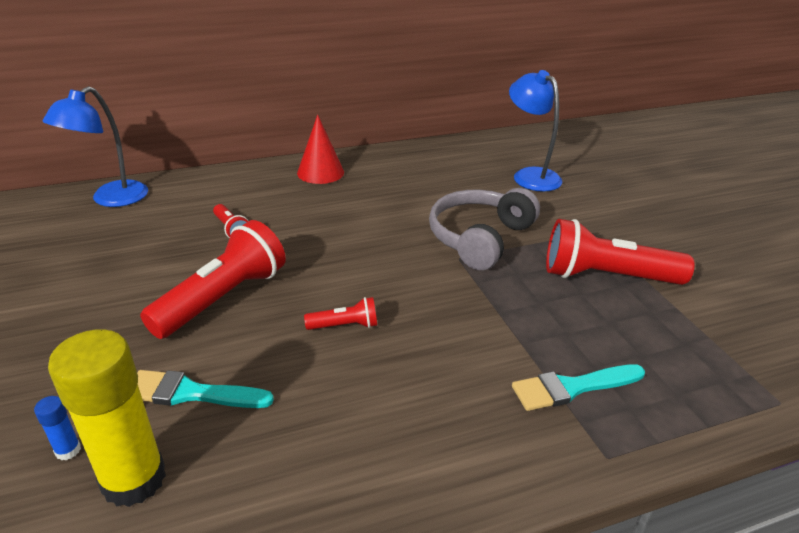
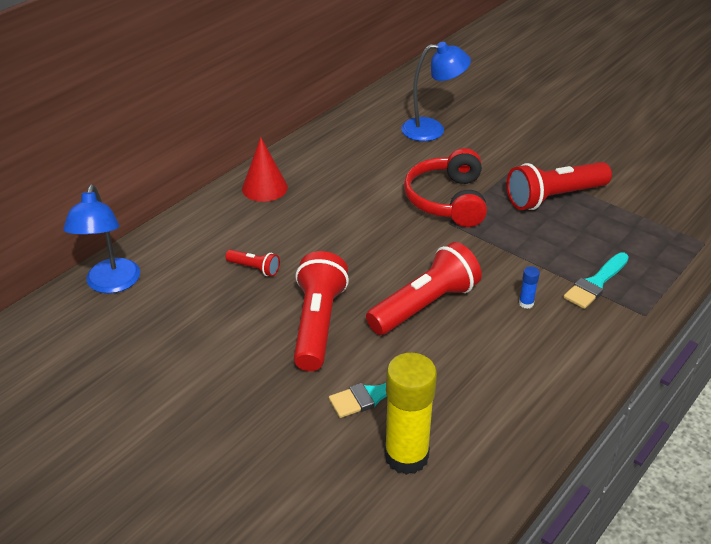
camera: 30 degrees left, 5 degrees up
(68, 450) = (344, 463): blue glue stick -> blue glue stick (526, 303)
(345, 326) = (425, 305): red flashlight -> red flashlight, size x2.14
(480, 238) = (447, 200): grey headphones -> red headphones
(530, 175) = (432, 129): blue lamp -> blue lamp turned 150 degrees clockwise

